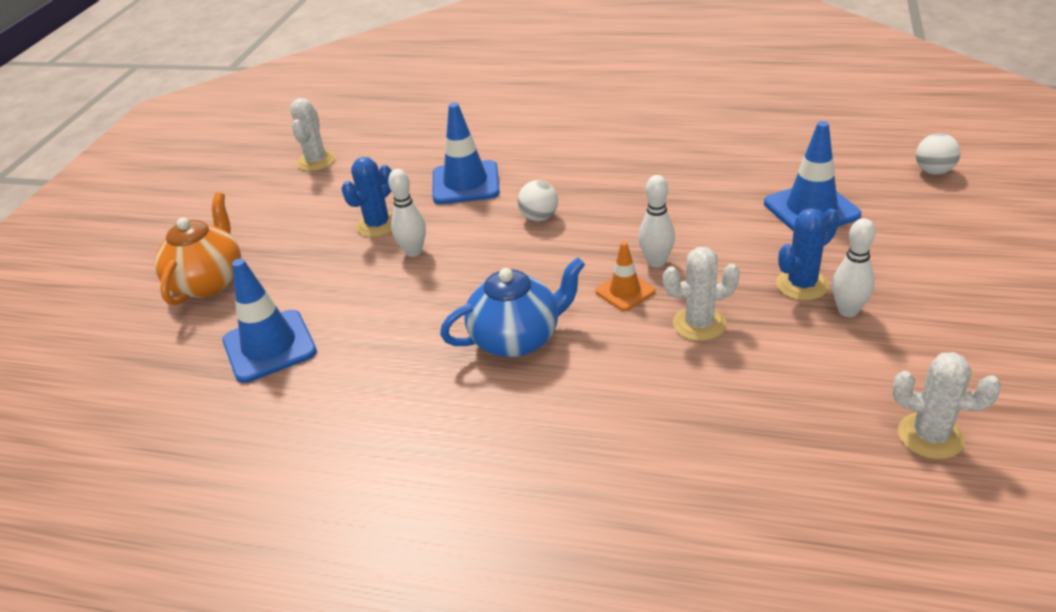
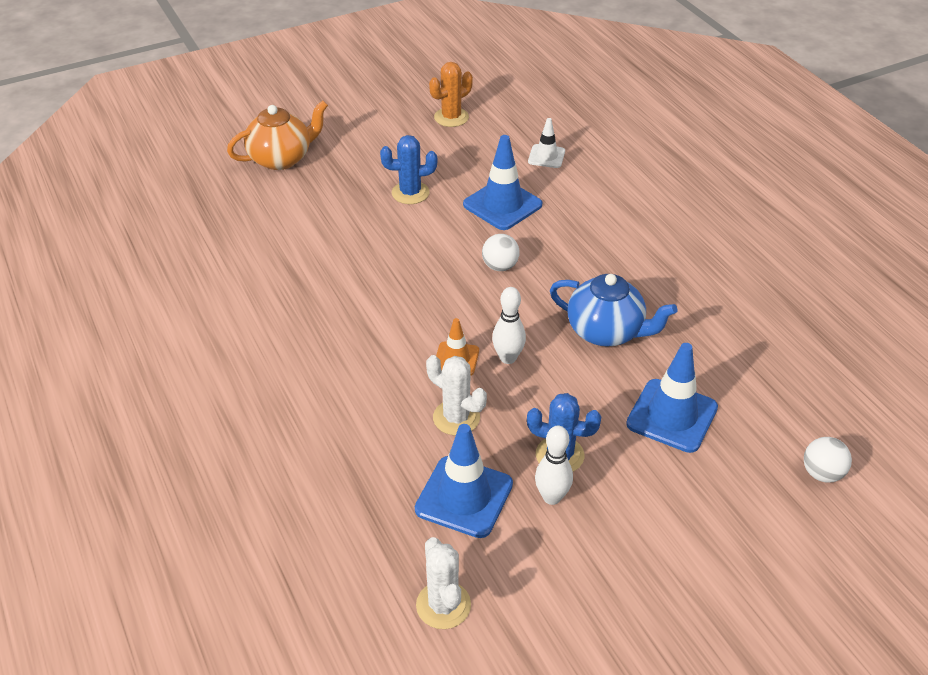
camera: 45 degrees right, 5 degrees up
(269, 346) = (248, 225): blue traffic cone -> blue traffic cone (464, 497)
(316, 161) = (451, 117): white cactus -> orange cactus
(413, 251) = (398, 228): white bowling pin -> none
(440, 137) = (546, 156): none -> white traffic cone
(517, 338) = (355, 332): blue teapot -> blue teapot (606, 332)

